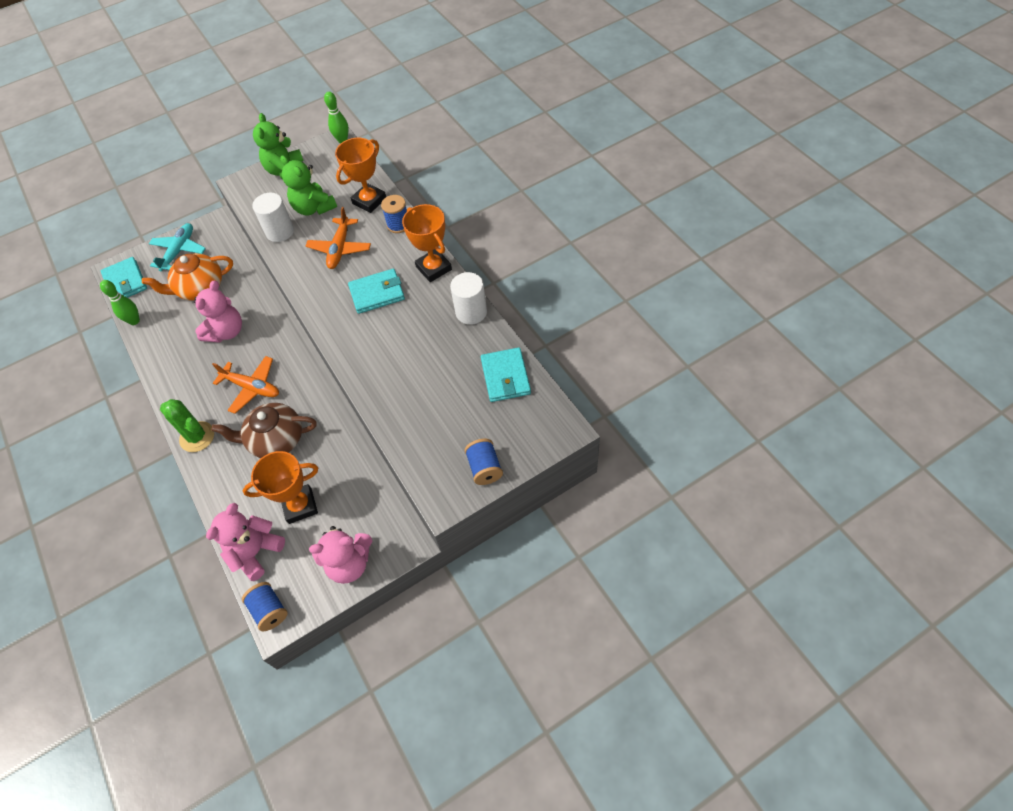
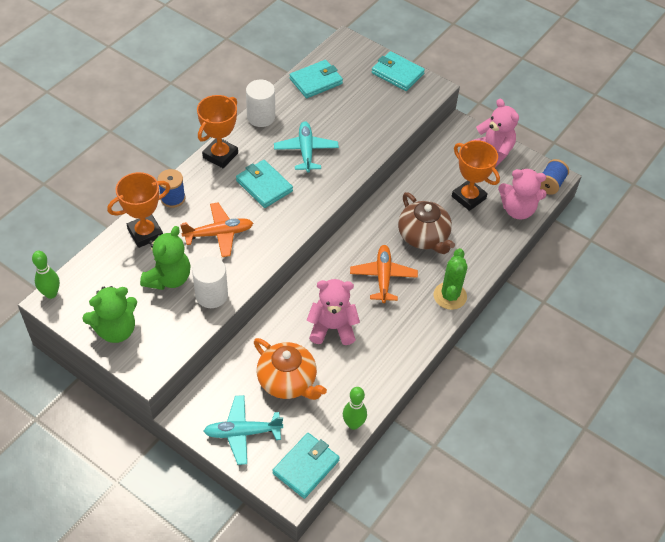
camera: 120 degrees left, 5 degrees down
(369, 201) = (145, 233): orange trophy -> orange trophy turned 45 degrees counterclockwise
(405, 339) = (306, 151): none -> turquoise plane
(484, 468) = (397, 73): blue spool -> turquoise wallet

